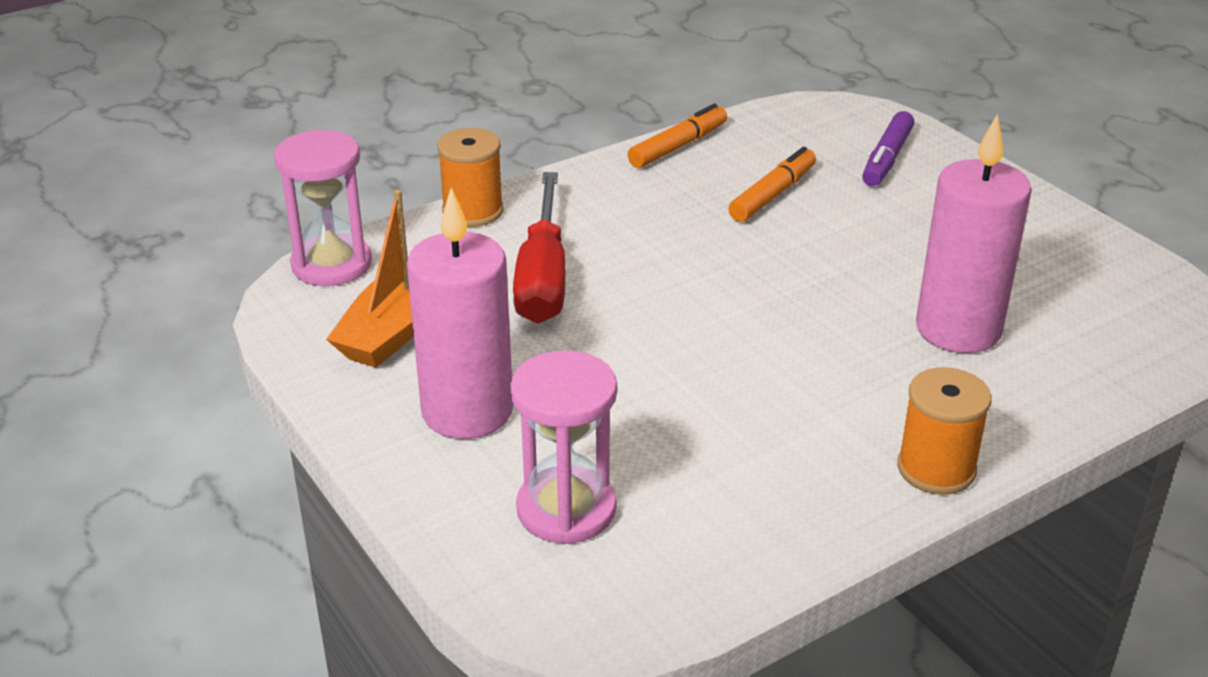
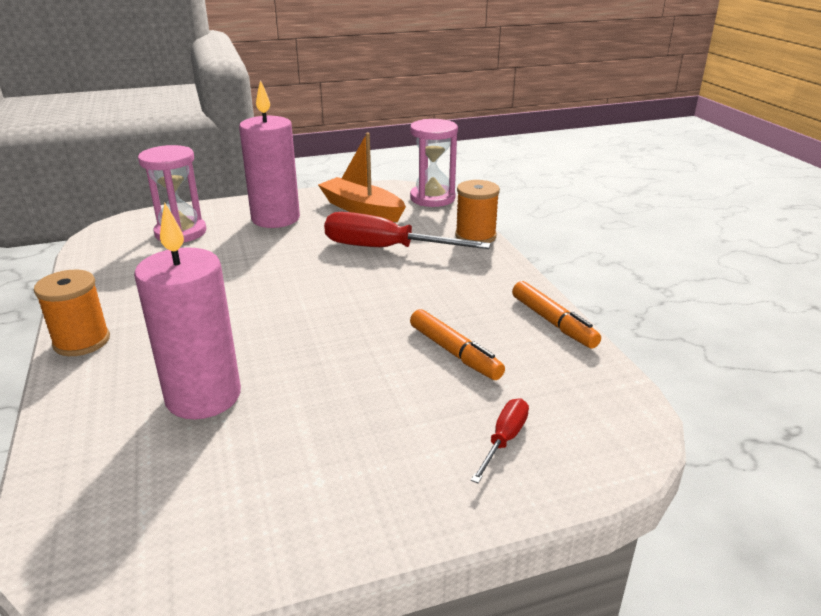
camera: 105 degrees right, 5 degrees down
(886, 159) = (504, 440): purple marker -> red screwdriver

